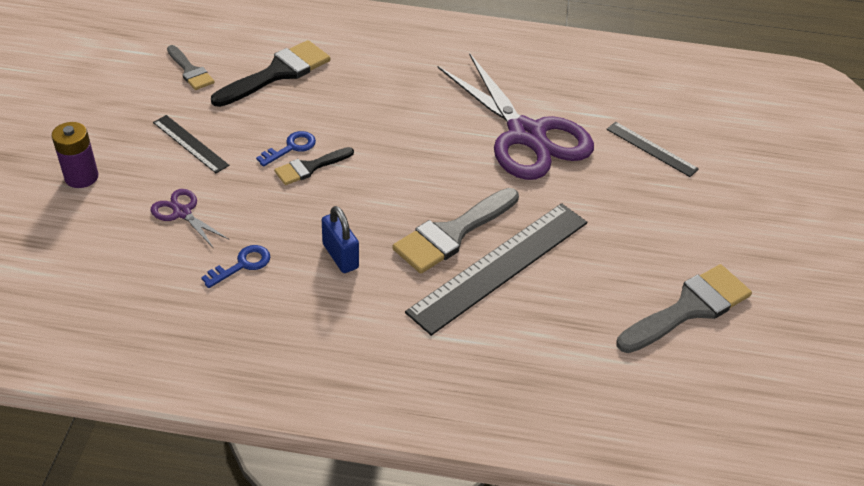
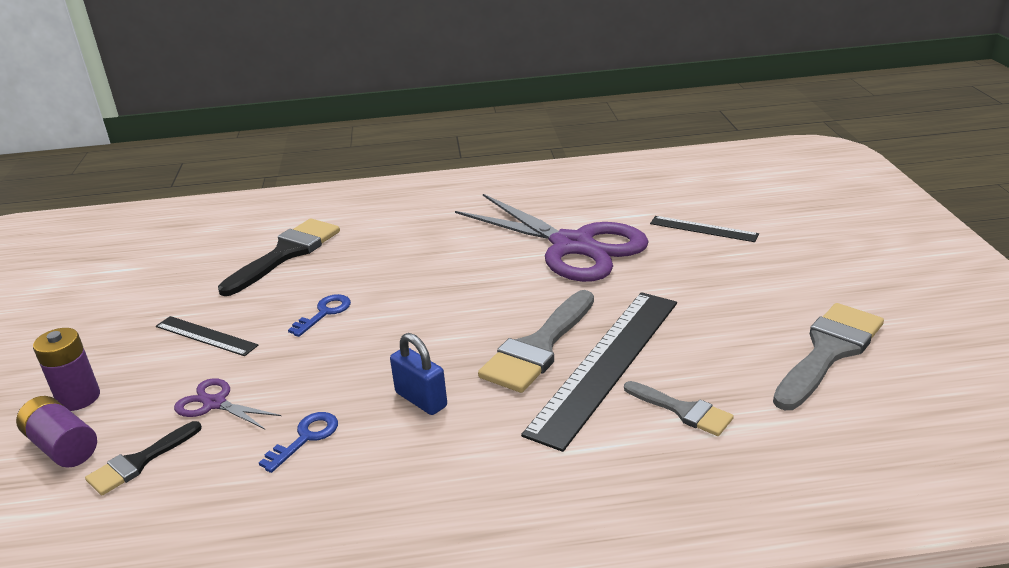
camera: 10 degrees left, 15 degrees down
(63, 219) = (63, 446): none -> purple battery
(190, 71) = (187, 272): grey brush -> grey brush (683, 410)
(310, 167) = (352, 325): black brush -> black brush (139, 462)

